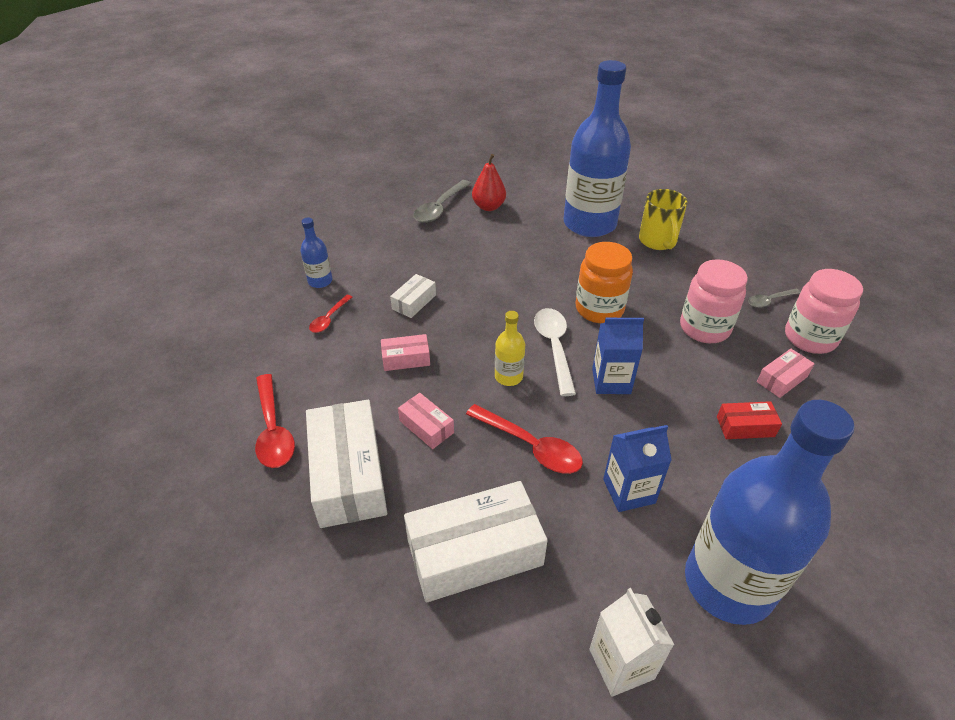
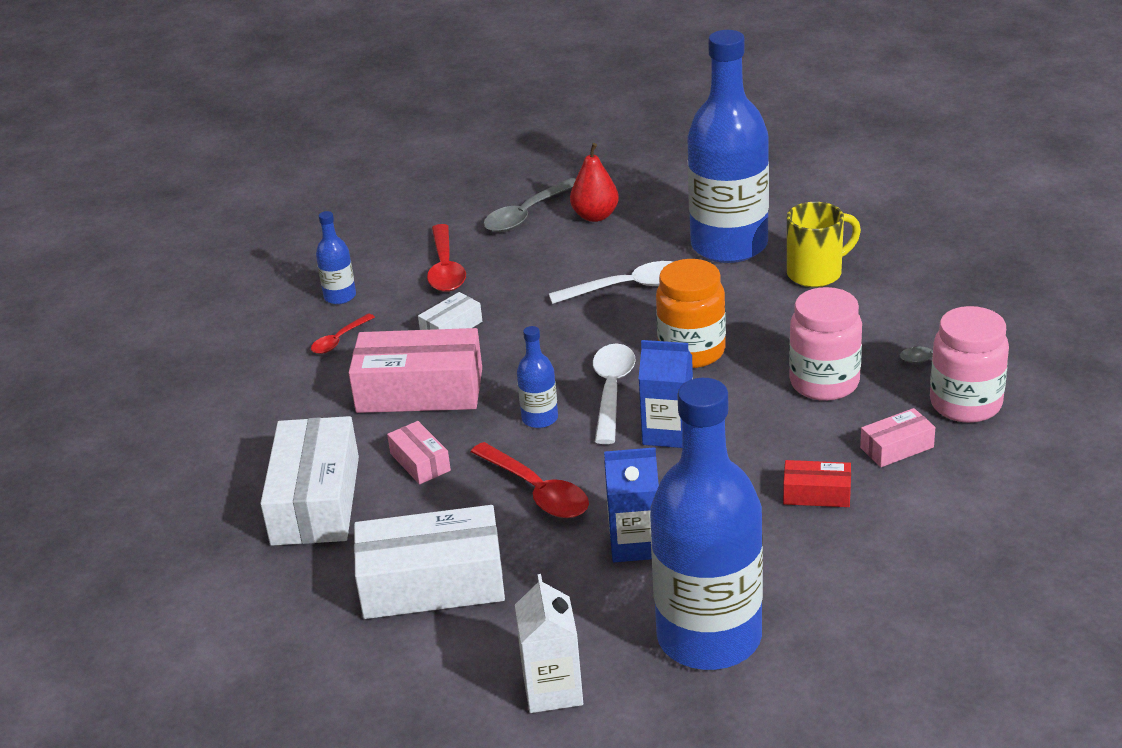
camera: 15 degrees right, 10 degrees down
(273, 430) = (243, 451): red spoon -> red spoon (445, 268)
(406, 359) = (419, 390): pink box -> pink box, size x2.06
(508, 377) = (540, 418): yellow bottle -> blue bottle
(533, 260) = (628, 287): none -> white spoon
(658, 241) = (816, 273): yellow mug -> yellow mug turned 120 degrees counterclockwise

